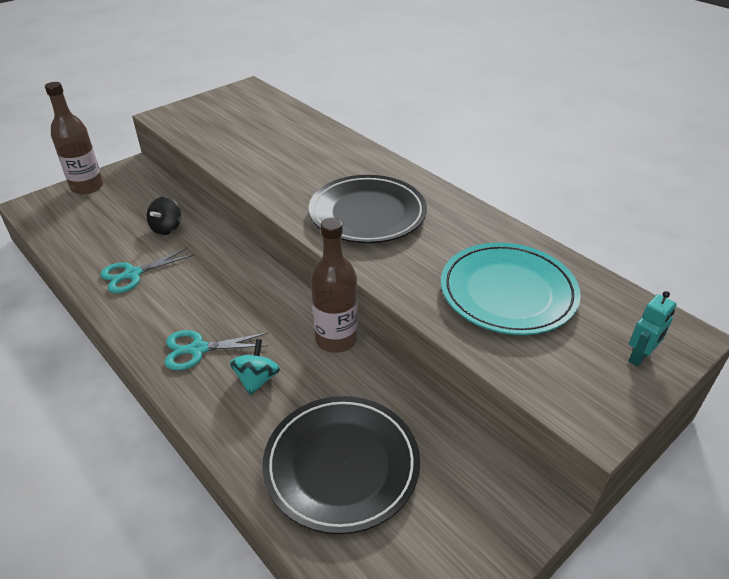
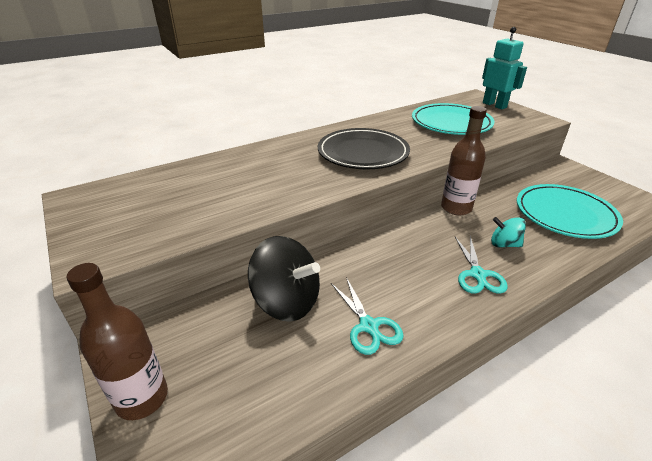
camera: 80 degrees left, 5 degrees down
(167, 228) = (287, 301): black spinning top -> black spinning top, size x1.86
(341, 465) = (565, 214): black plate -> turquoise plate
(640, 357) = (494, 105): turquoise robot -> turquoise robot, size x1.73

